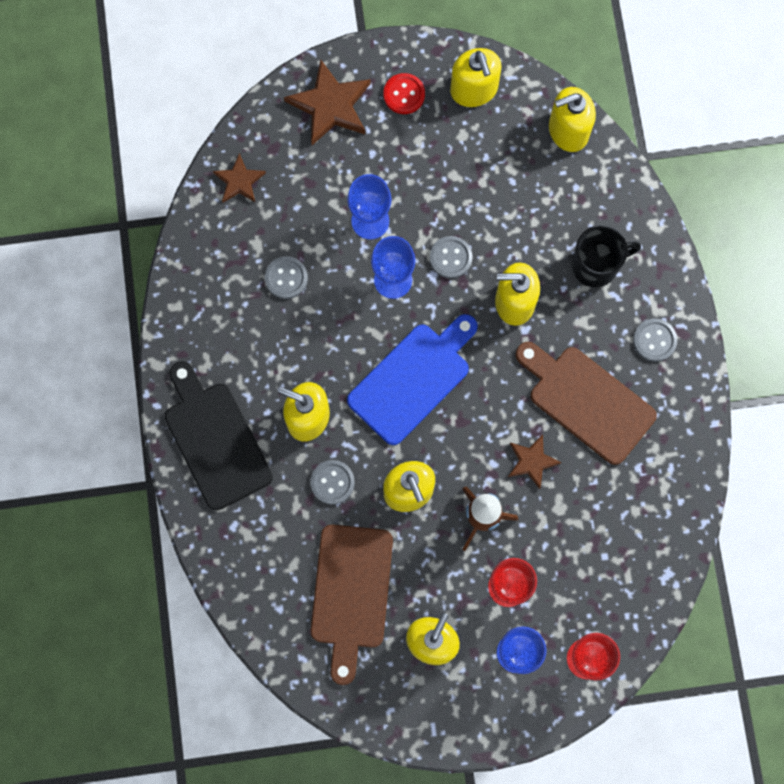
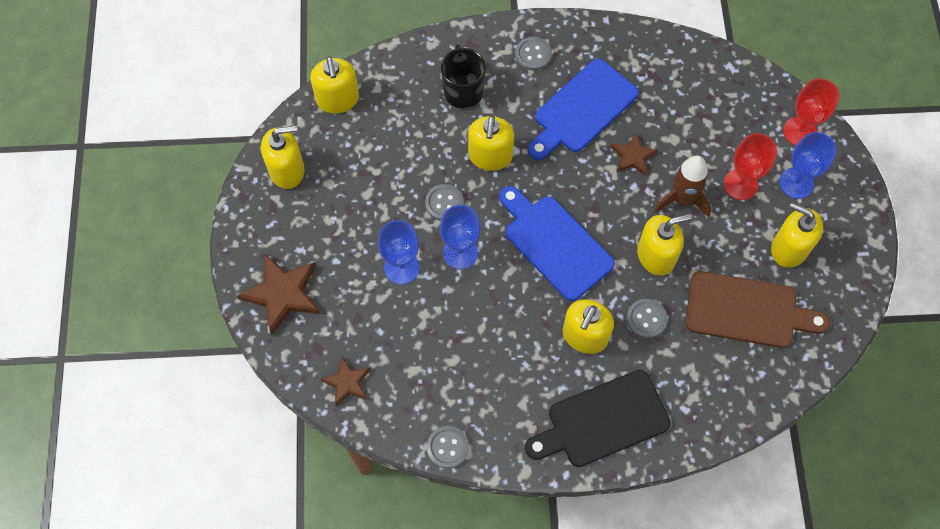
camera: 85 degrees left, 10 degrees down
(286, 278) = (449, 345): grey button -> grey button (447, 447)
(404, 94) = (282, 229): red button -> none
(587, 401) = (582, 109): brown cutting board -> blue cutting board

